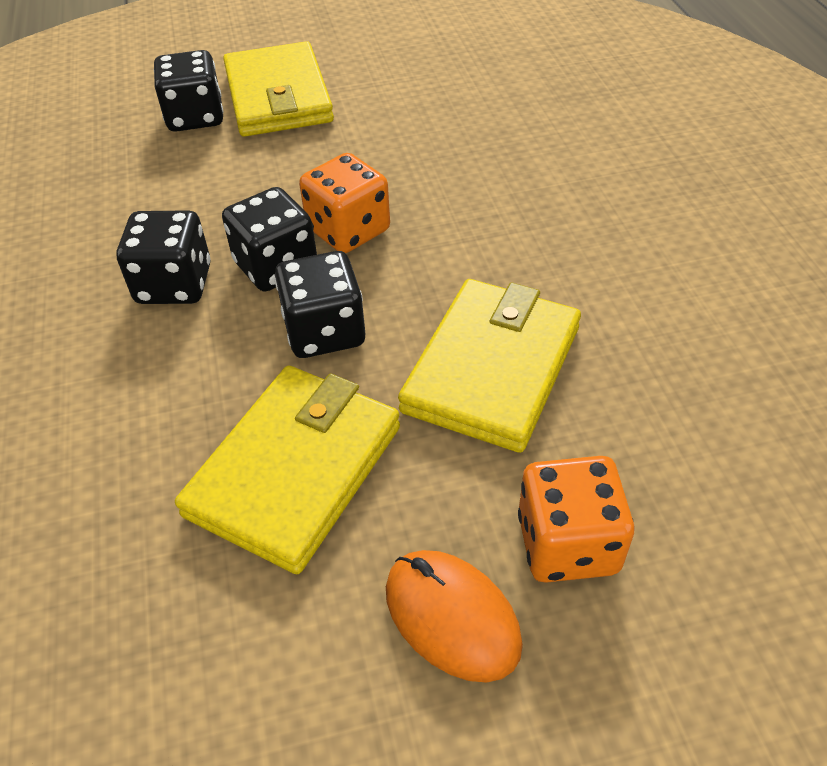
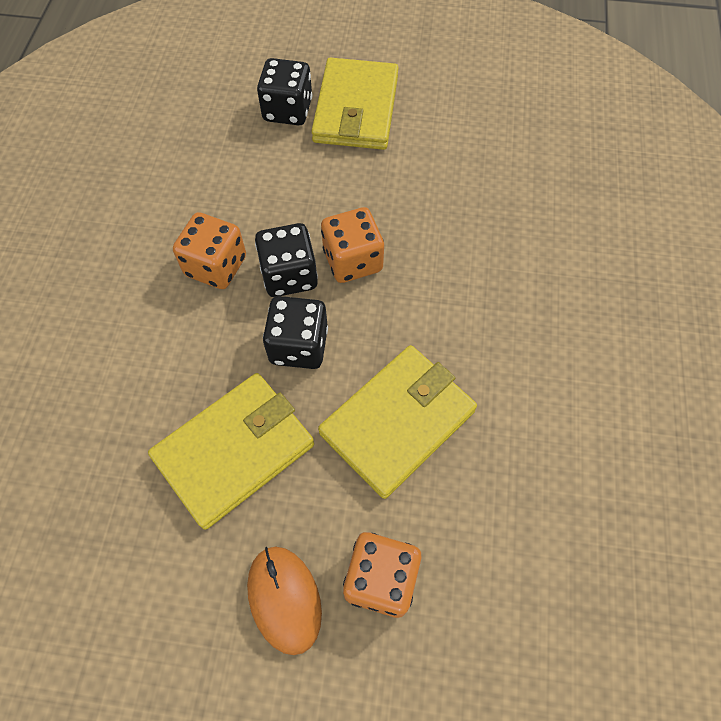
camera: 20 degrees right, 15 degrees up
(174, 284) = (216, 266): black dice -> orange dice

